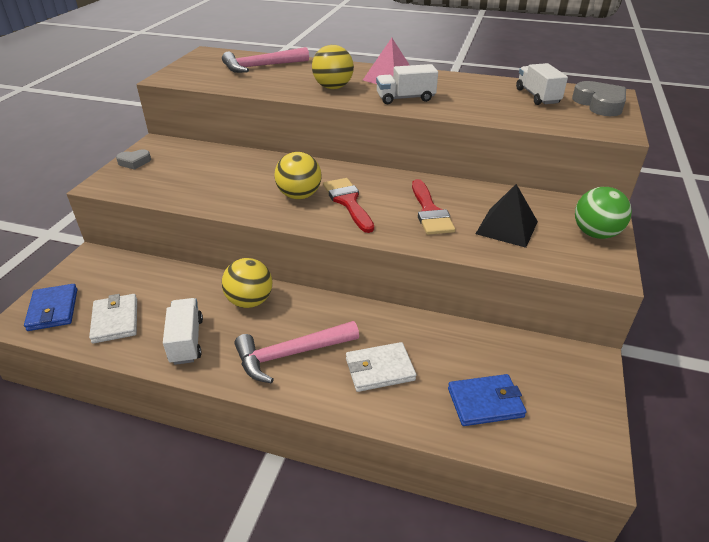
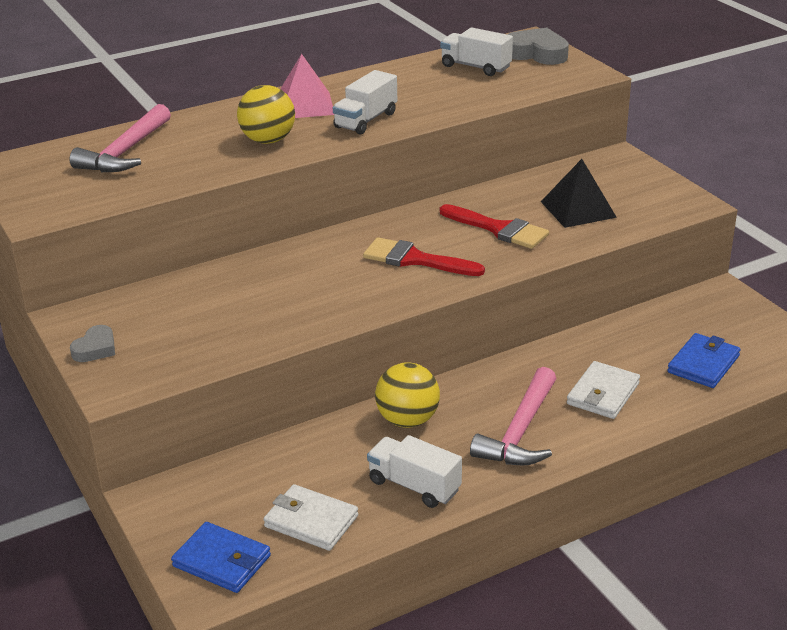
camera: 45 degrees left, 5 degrees down
(299, 196) = (359, 279): yellow ball -> none
(595, 234) = (644, 180): green ball -> none

